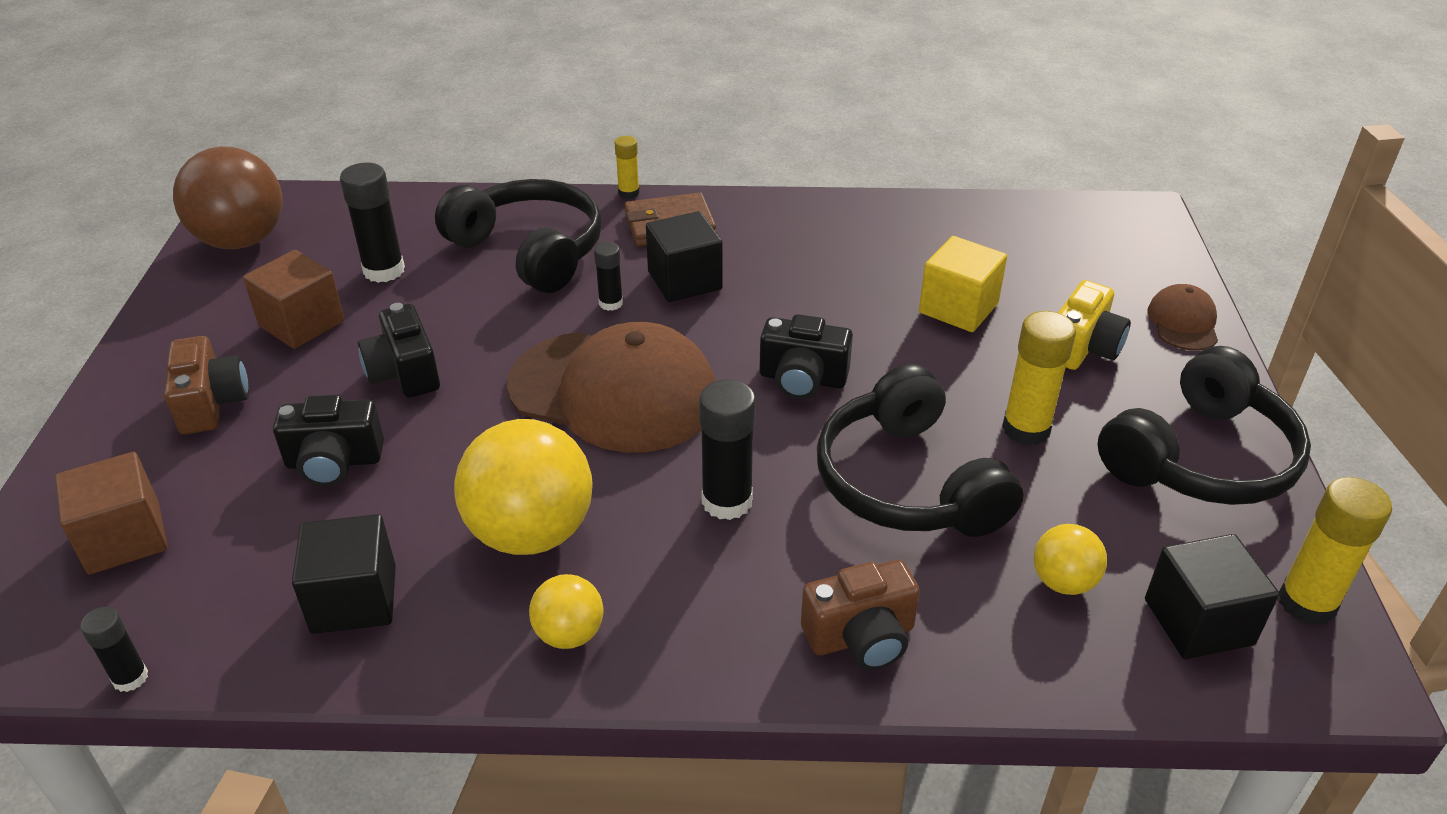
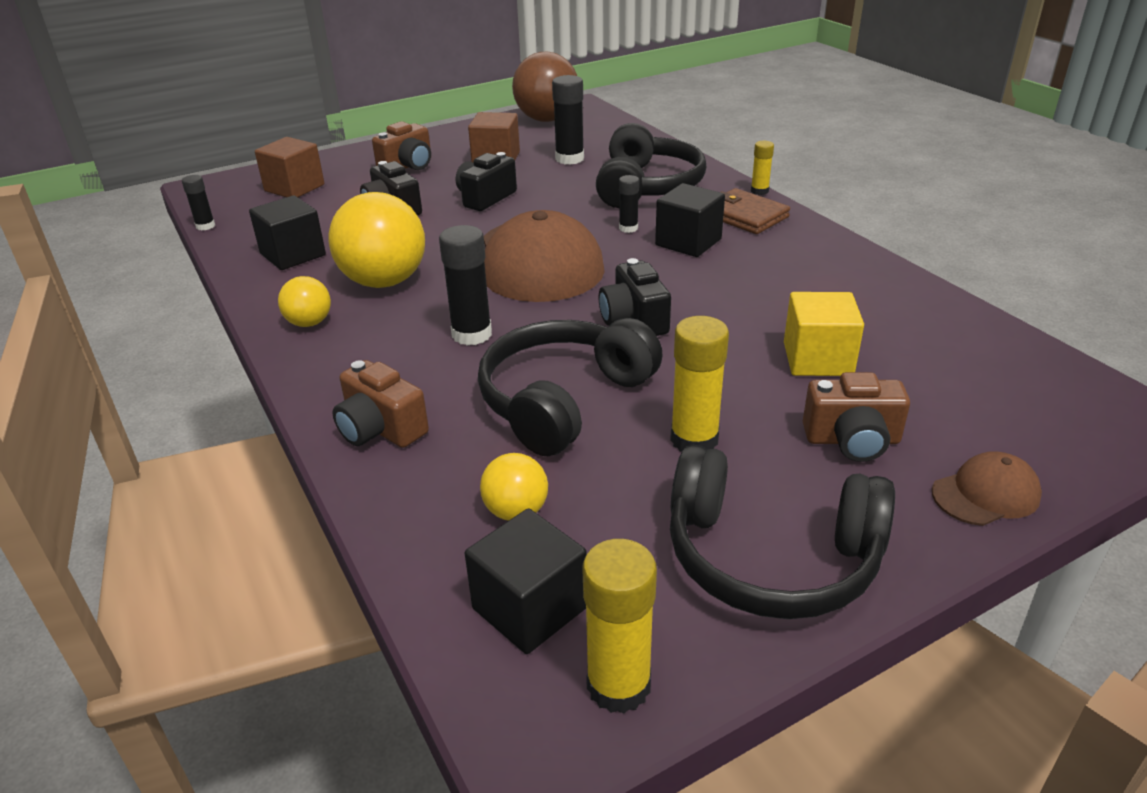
camera: 60 degrees right, 5 degrees down
(1082, 348) = (852, 440): yellow camera -> brown camera

